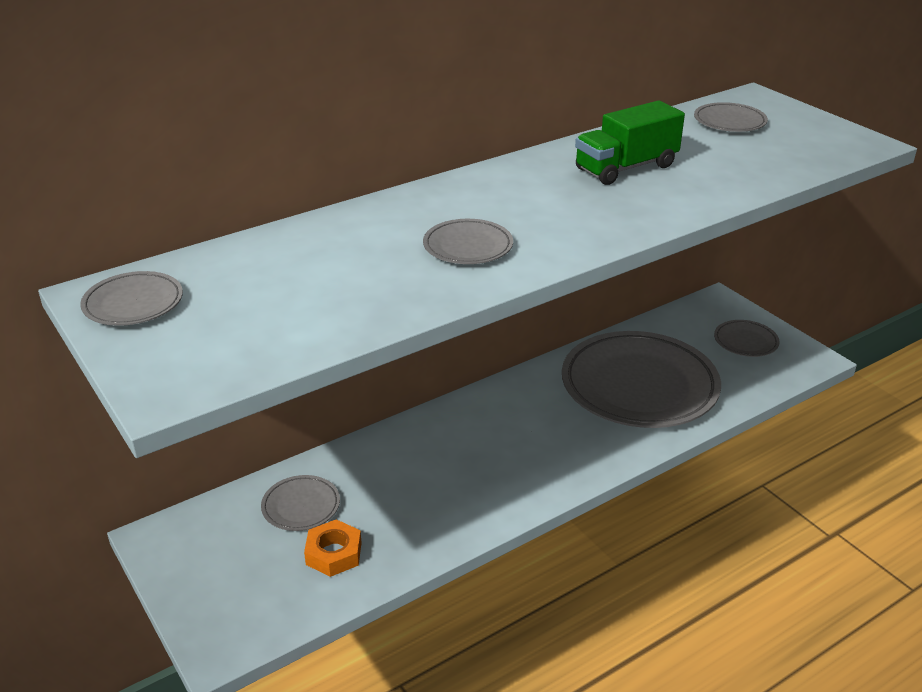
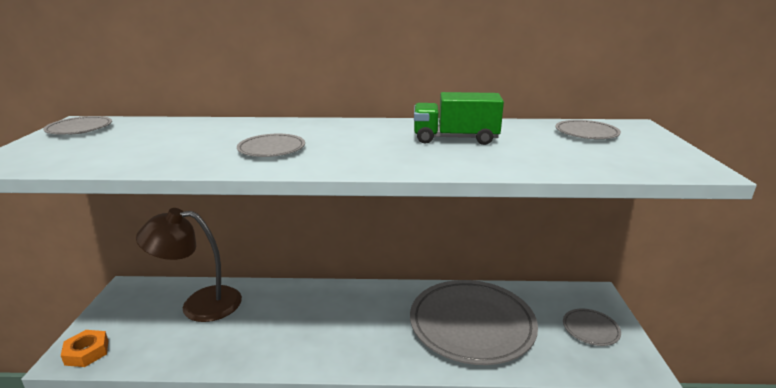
camera: 35 degrees right, 10 degrees down
(301, 506) = (199, 304): grey plate -> brown lamp
(333, 553) = (178, 337): orange nut -> orange nut (87, 352)

